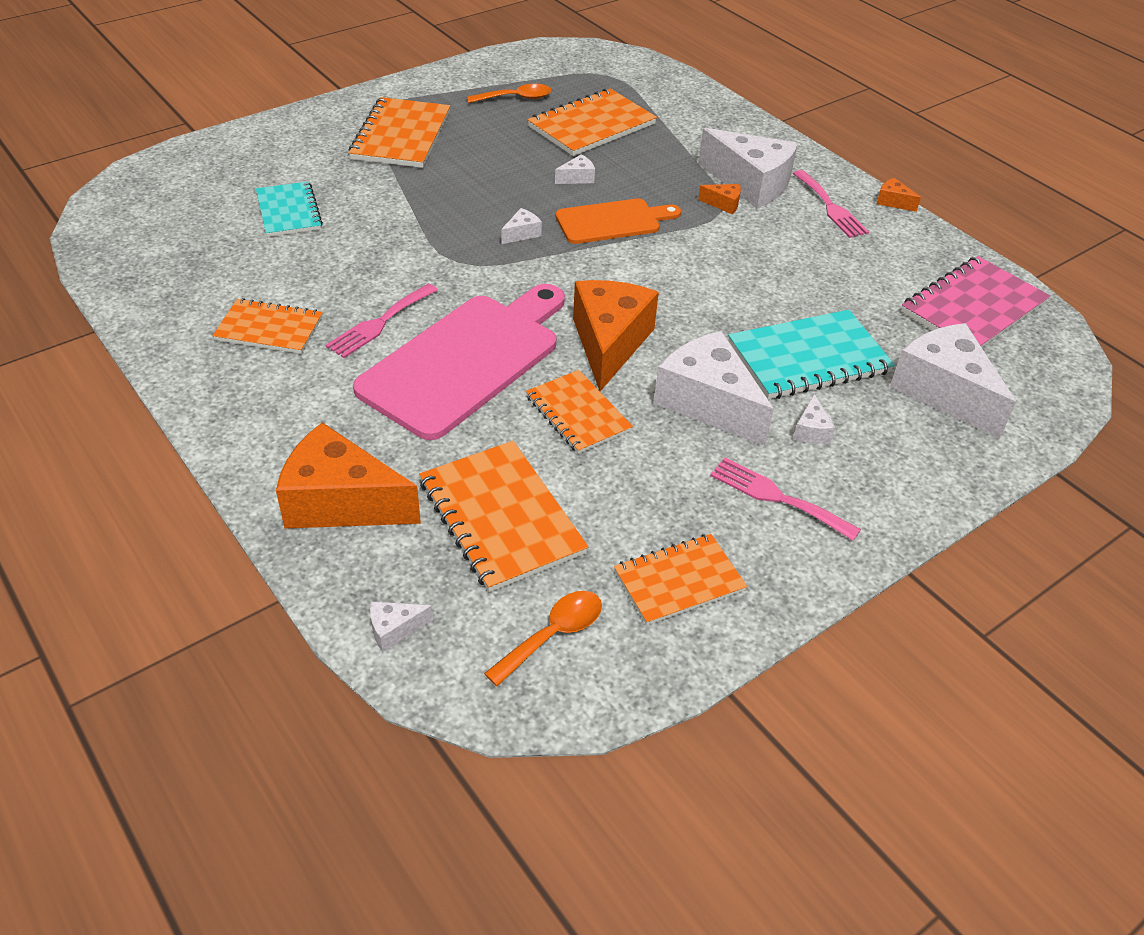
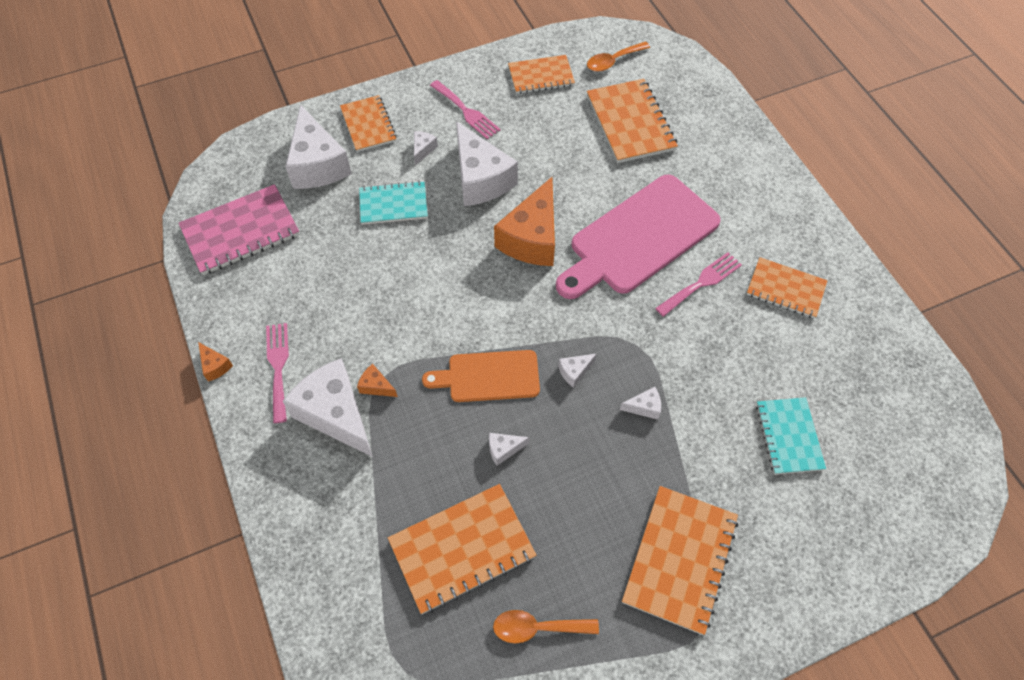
camera: 165 degrees left, 15 degrees up
(341, 502) = (723, 145): orange cheese -> none
(394, 629) = (692, 74): white cheese -> white cheese (644, 407)
(577, 414) = (569, 183): orange notebook -> orange notebook (368, 125)
(808, 358) = (393, 204): turquoise notebook -> turquoise notebook, size x0.66

